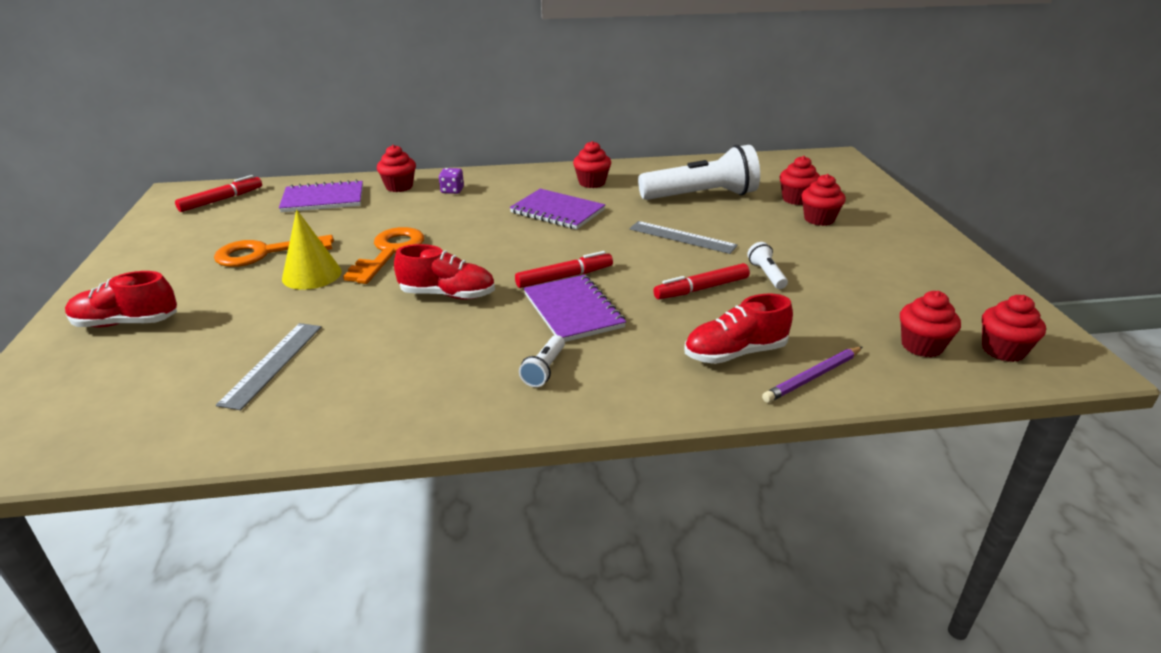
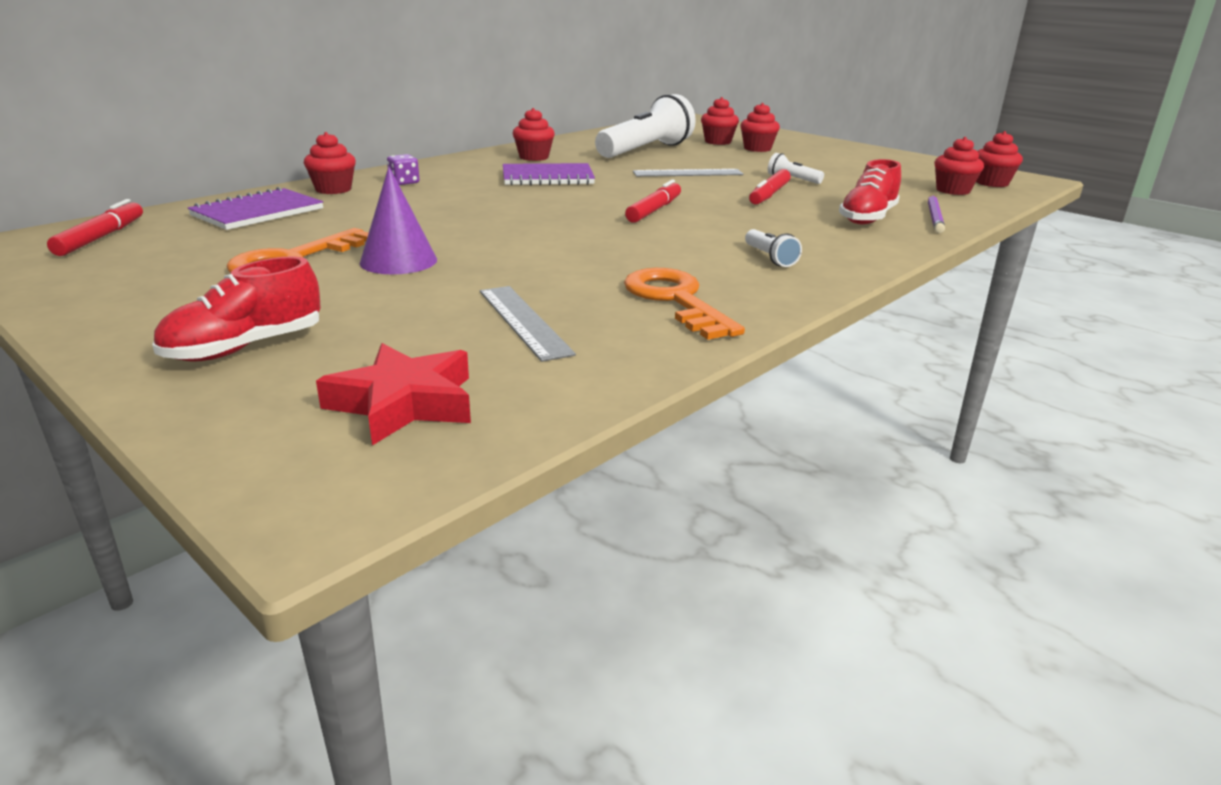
camera: 40 degrees left, 5 degrees down
(106, 405) = (404, 403): none -> red star
(312, 275) = (398, 261): yellow cone -> purple cone
(389, 252) = (447, 230): orange key -> orange key (676, 300)
(447, 295) = (580, 241): red shoe -> none
(573, 310) = (709, 225): purple notebook -> none

